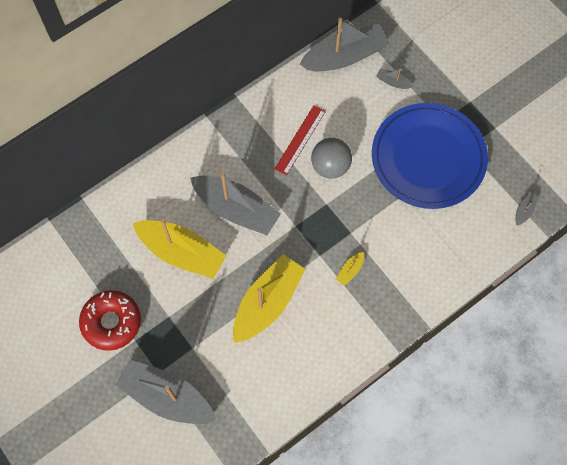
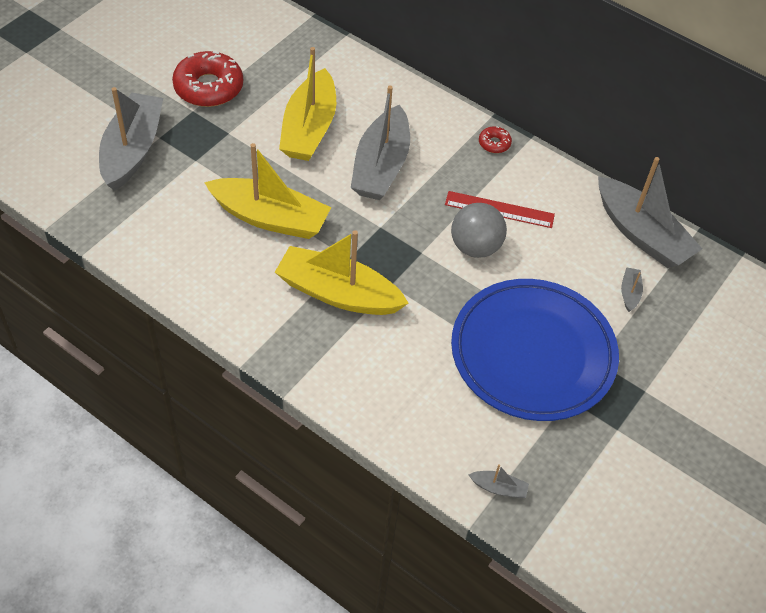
camera: 70 degrees right, 15 degrees down
(235, 123) = (494, 143): none -> red donut
(350, 270) = (338, 293): yellow boat -> yellow boat, size x2.49

